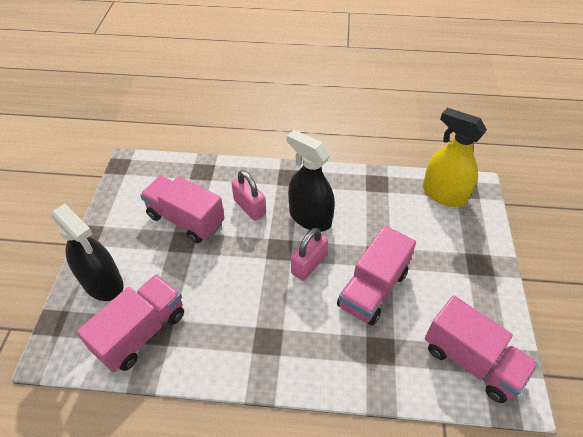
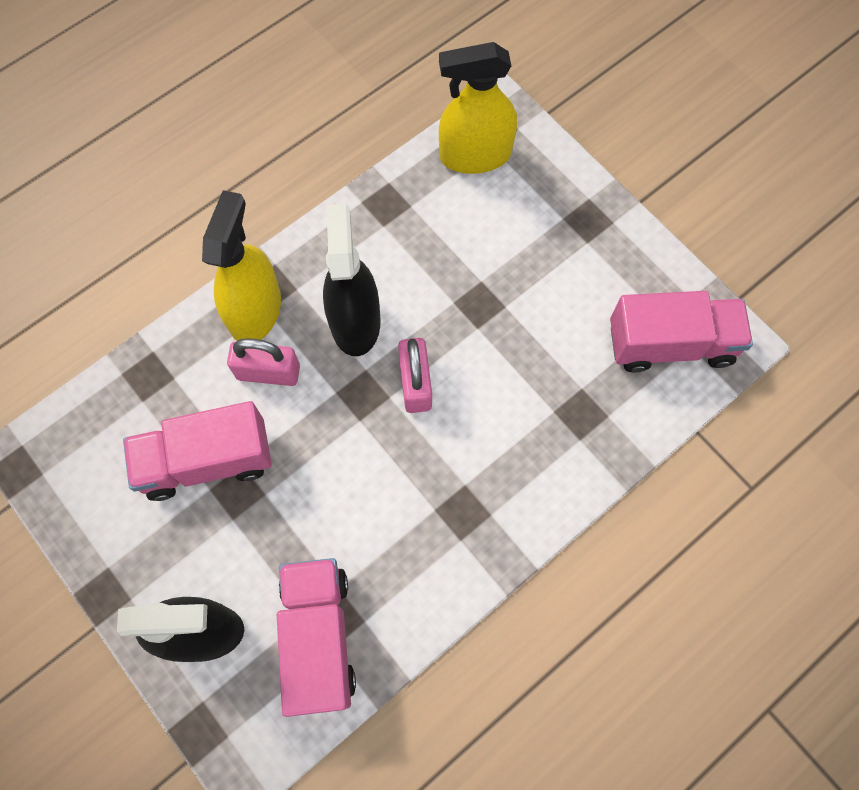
camera: 45 degrees left, 20 degrees up
(272, 181) = (255, 310): none -> yellow spray bottle
(310, 217) = (355, 321): black spray bottle -> black spray bottle turned 90 degrees clockwise
(372, 289) = (510, 351): pink truck -> none

